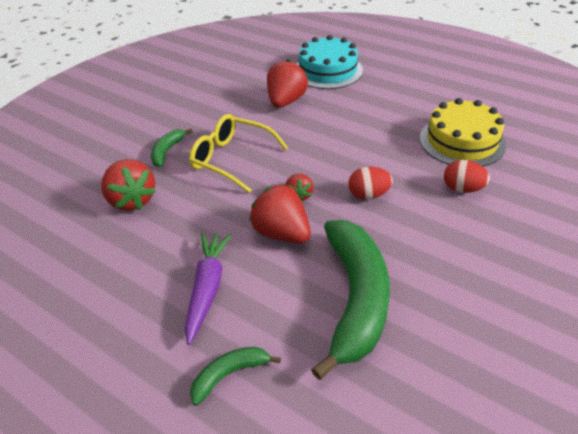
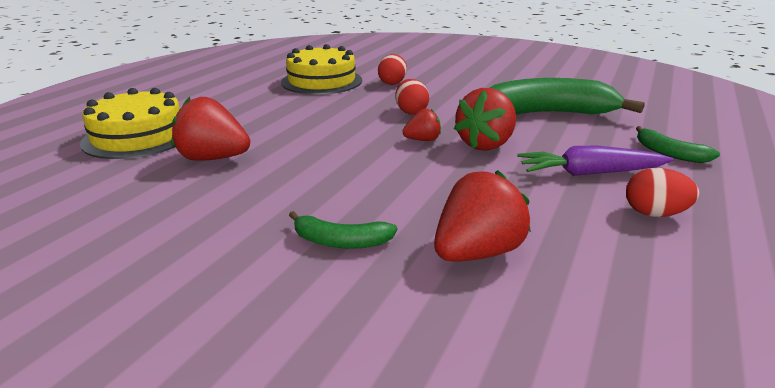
camera: 100 degrees left, 15 degrees down
(131, 304) = (654, 213): none -> red egg
(231, 159) = (358, 183): yellow glasses -> none
(328, 70) = (138, 136): turquoise cake -> yellow cake

